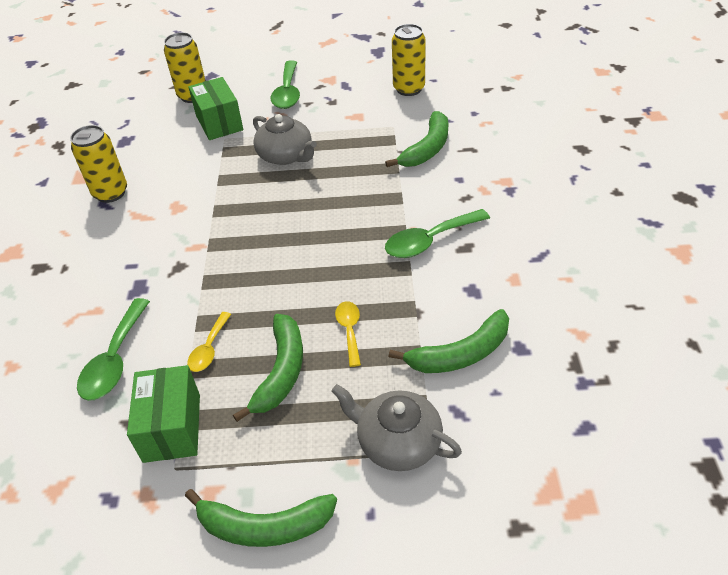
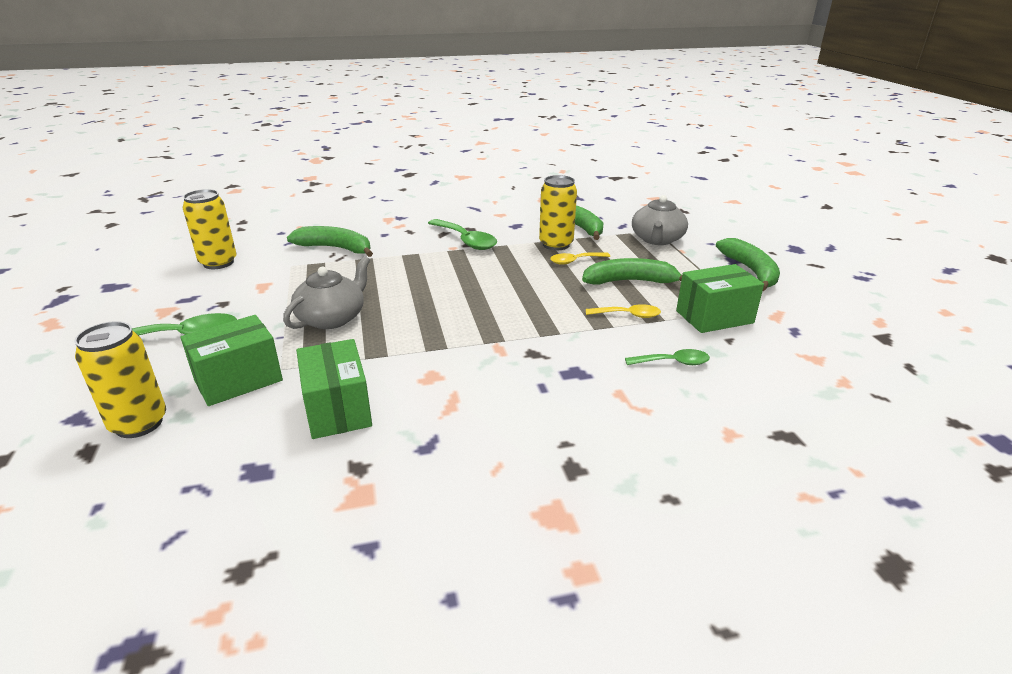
camera: 105 degrees left, 15 degrees down
(110, 193) = (402, 445): yellow can -> yellow can (556, 244)
(115, 360) = (673, 362): green spoon -> green spoon, size x0.60
(163, 165) = (337, 409): none -> green box

